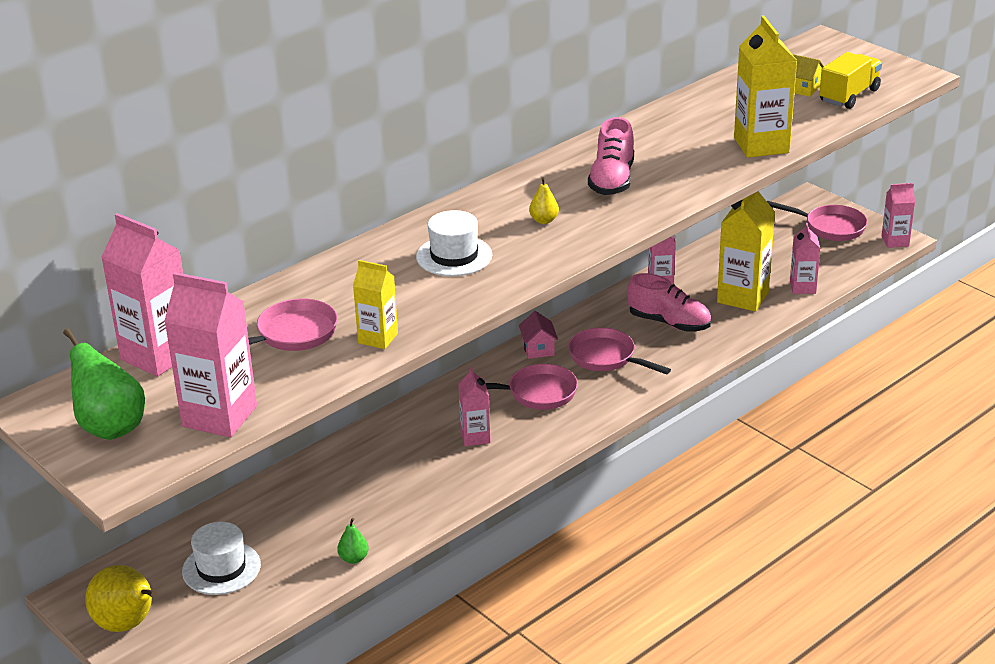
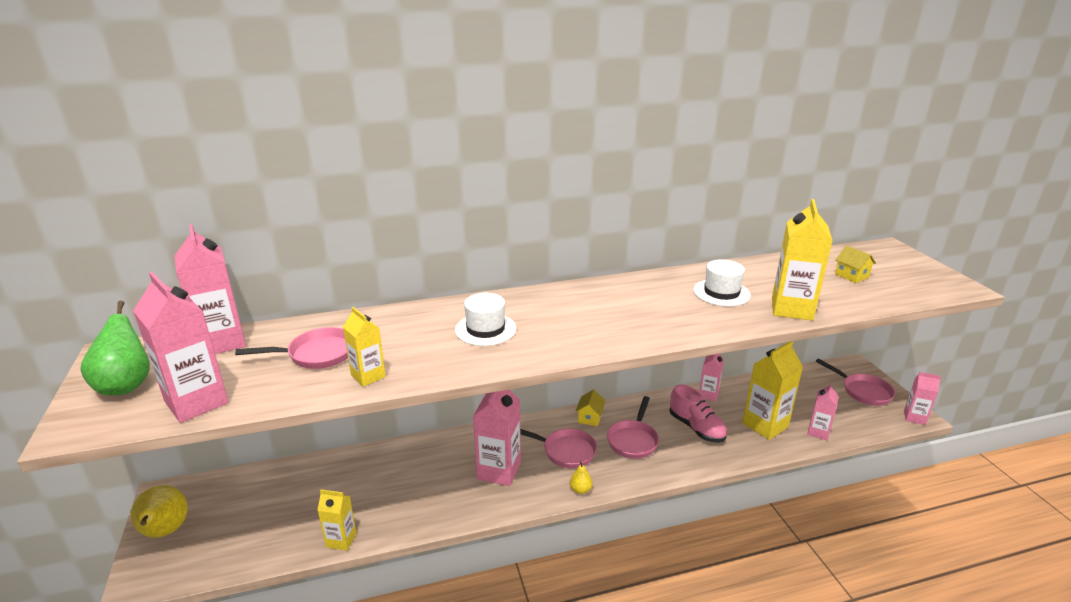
camera: 25 degrees right, 5 degrees down
(221, 568) = (258, 511): white hat -> white hat (721, 293)
(353, 558) = (341, 540): green pear -> yellow carton
(475, 437) = (499, 471): pink carton -> pink carton, size x1.74
(538, 349) = (590, 417): pink house -> yellow house
(544, 220) = (574, 321): yellow pear -> yellow pear (580, 490)
(606, 358) = (633, 440): pink pan -> pink pan turned 135 degrees counterclockwise
(612, 180) = (650, 305): pink shoe -> none
(849, 96) = (891, 290): yellow truck -> none

